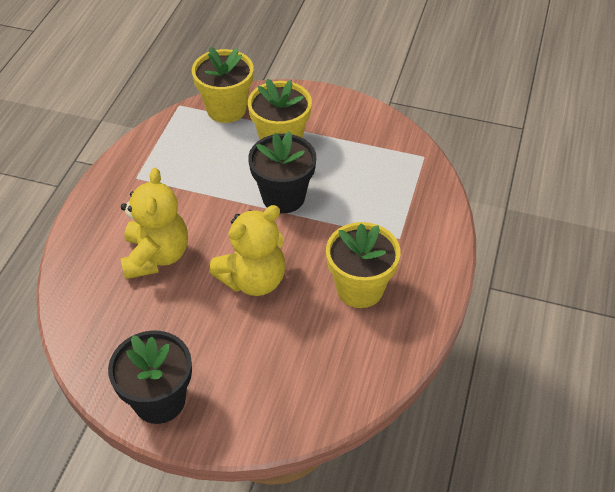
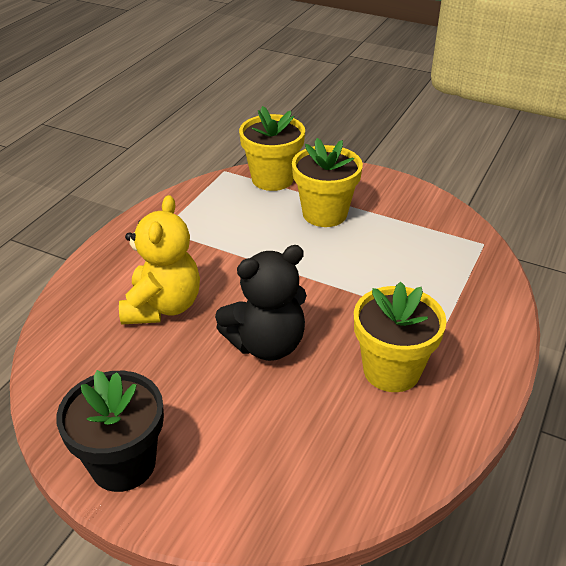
camera: 10 degrees right, 10 degrees down
(253, 279) = (266, 344): yellow teddy bear -> black teddy bear
(283, 197) = (317, 265): black flower pot -> none

